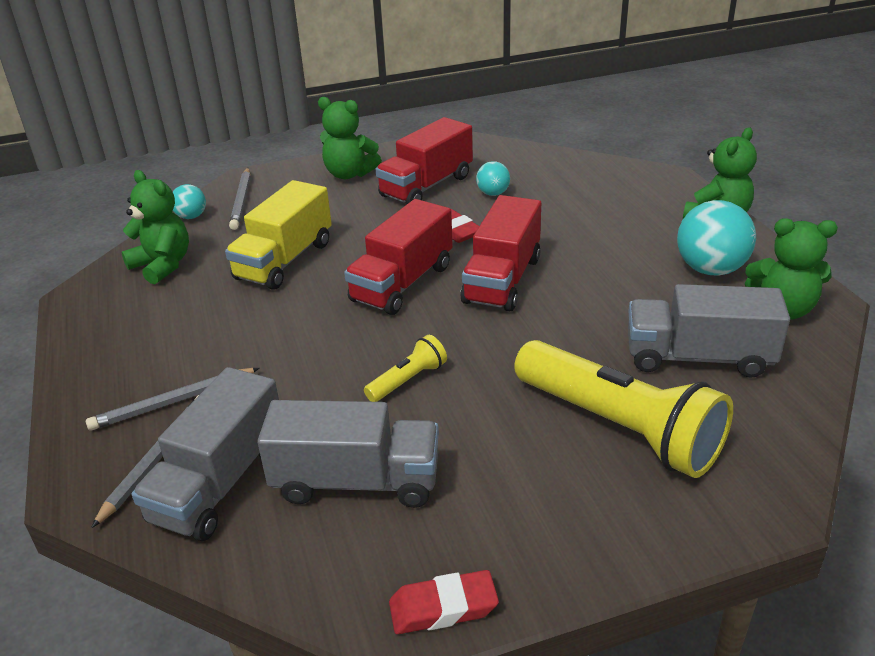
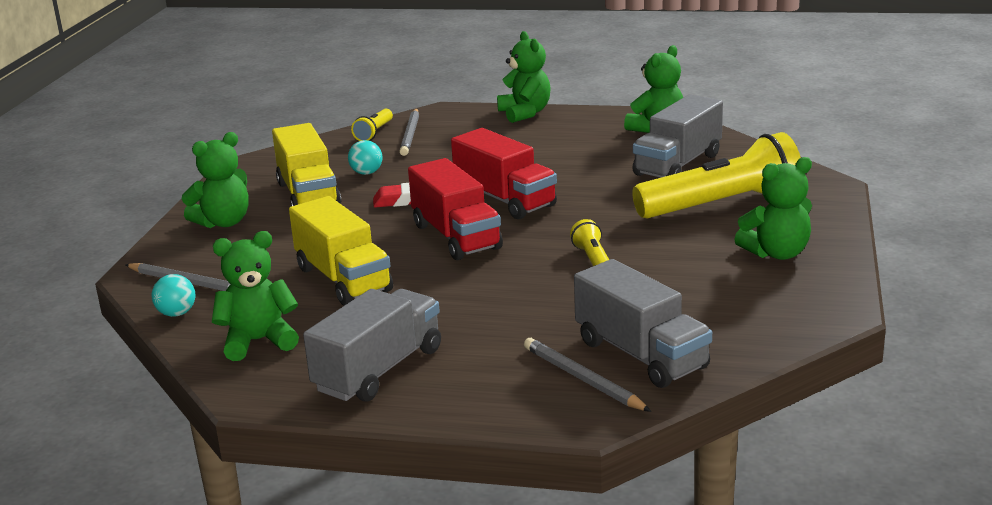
camera: 60 degrees left, 10 degrees down
(173, 402) = (509, 362): grey pencil -> grey pencil (410, 135)
(356, 481) = (691, 301): grey truck -> grey truck (379, 370)
(426, 186) = (308, 195): red truck -> yellow truck
(443, 608) = (836, 295): red eraser -> none
(524, 515) = (776, 253): none -> green teddy bear
(578, 165) = (374, 133): none -> yellow flashlight
(710, 269) = (585, 133): turquoise ball -> none

